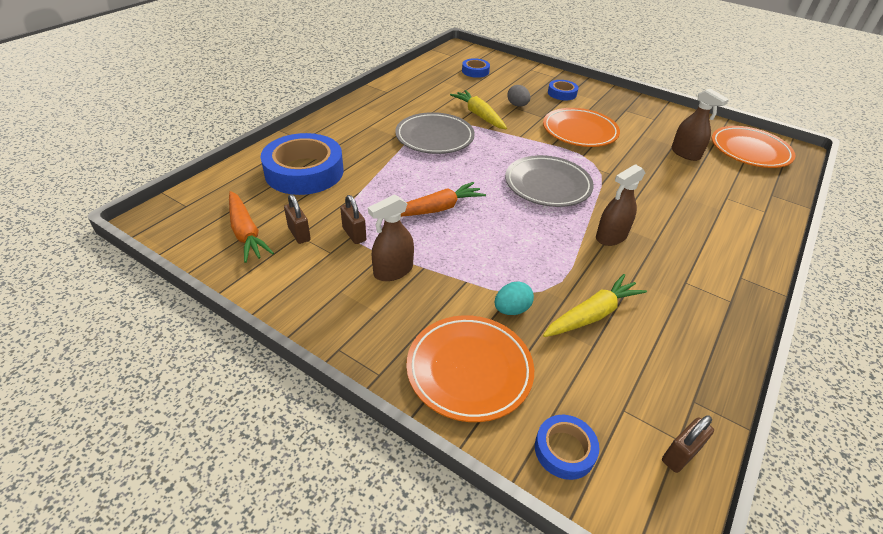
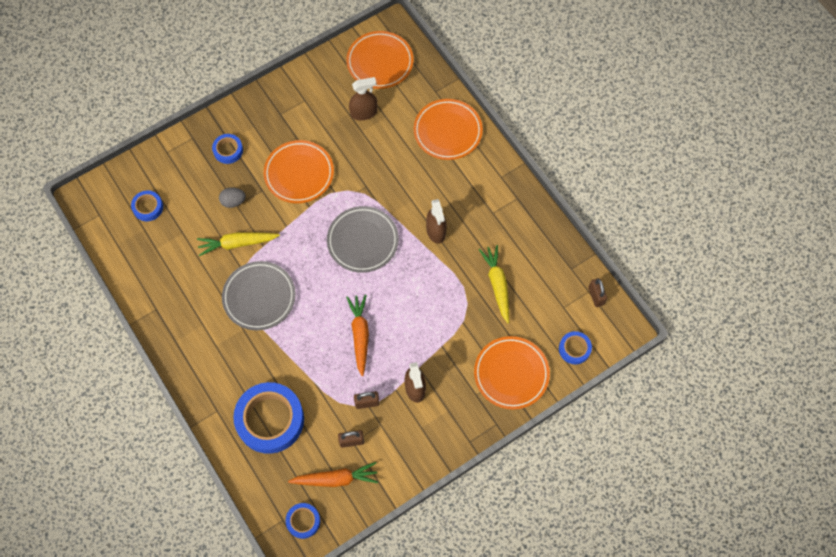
camera: 65 degrees left, 25 degrees up
(185, 220) = (303, 521): none -> blue tape
(511, 309) = (476, 329): turquoise egg -> none
(739, 215) = (447, 131): none -> orange plate

